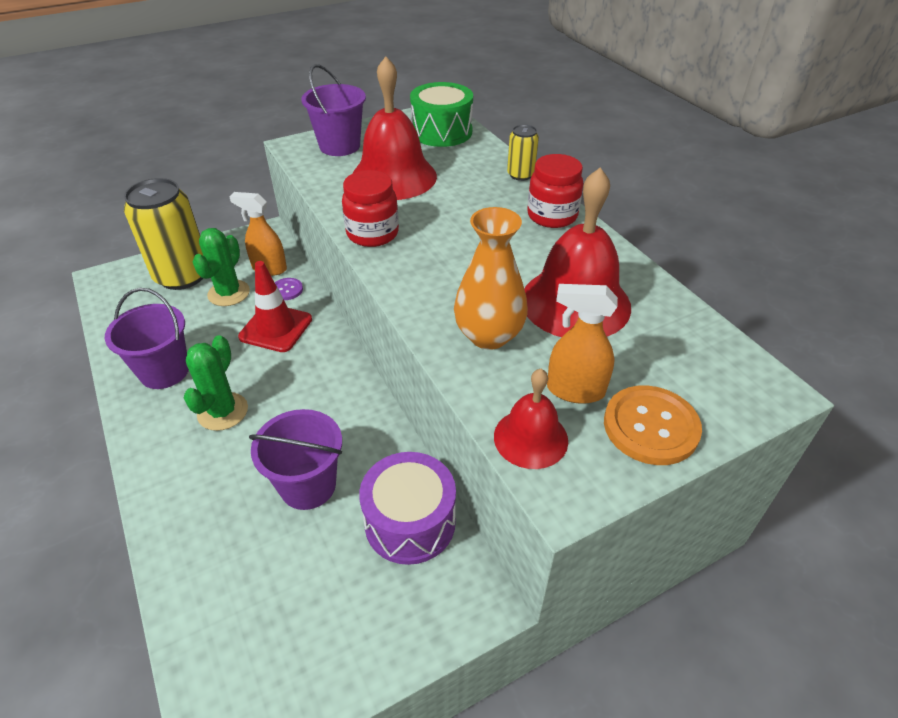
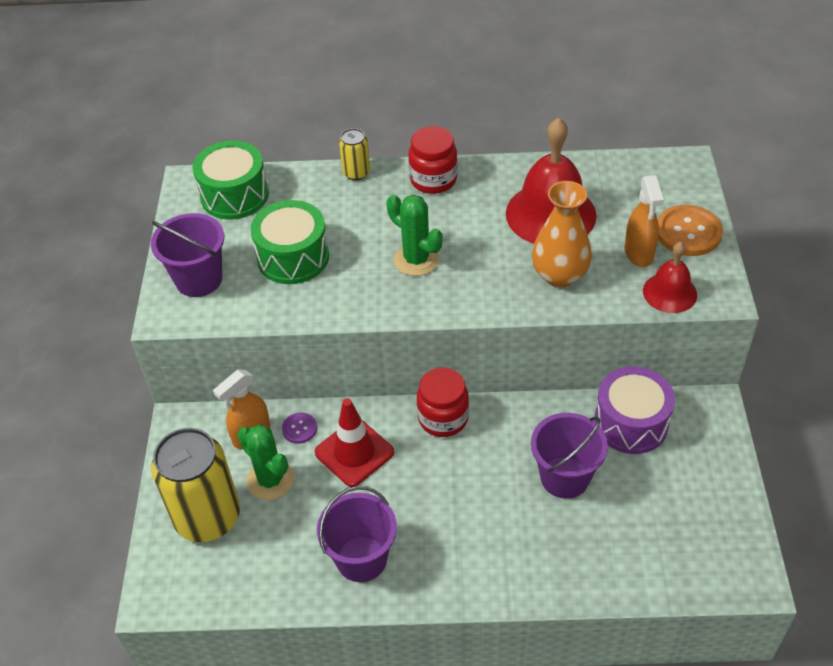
camera: 60 degrees left, 5 degrees up
(223, 411) = (446, 520): green cactus -> green cactus (416, 260)
(372, 234) = (380, 301): red jar -> red jar (443, 418)
(393, 177) = (293, 257): red bell -> green drum
(574, 390) = (639, 253): orange spray bottle -> orange spray bottle turned 45 degrees counterclockwise

